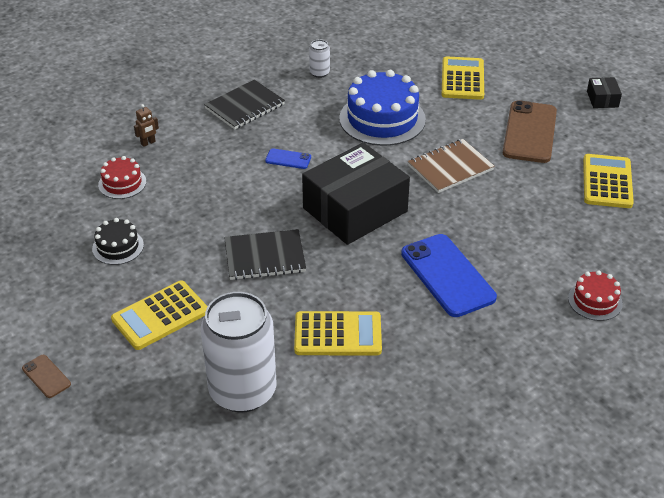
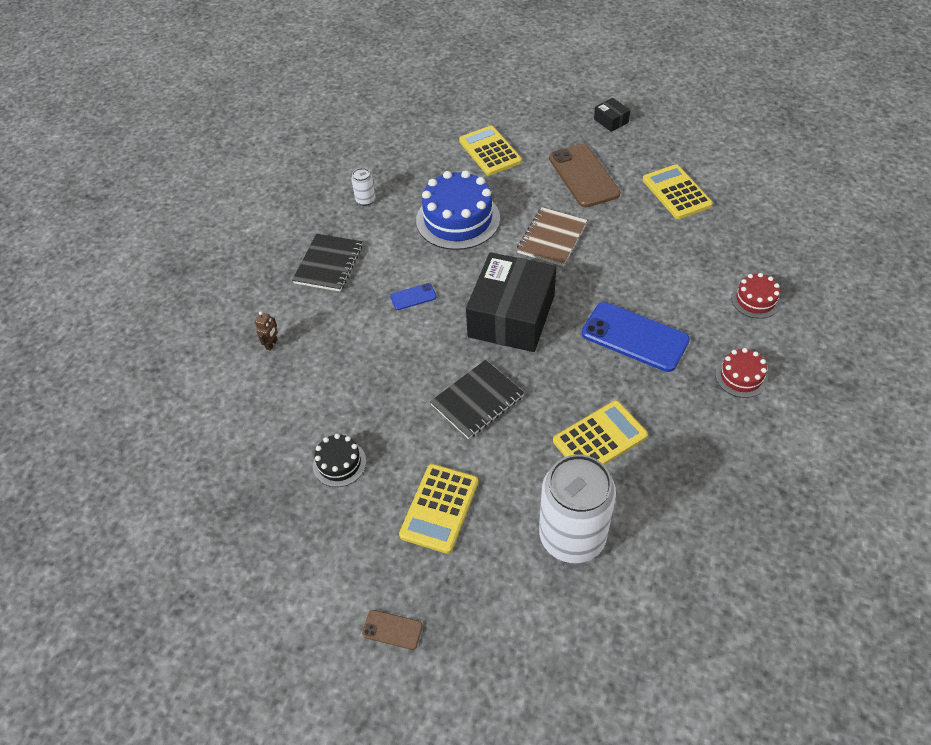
camera: 30 degrees left, 10 degrees up
(122, 183) = (284, 397): red cake -> red cake (741, 376)

